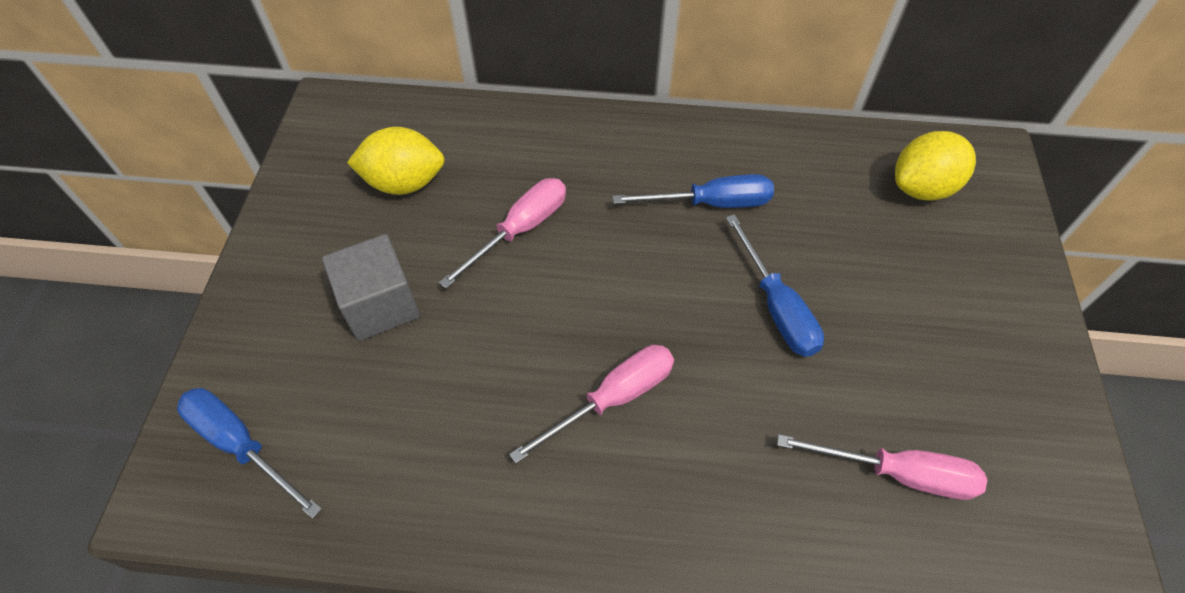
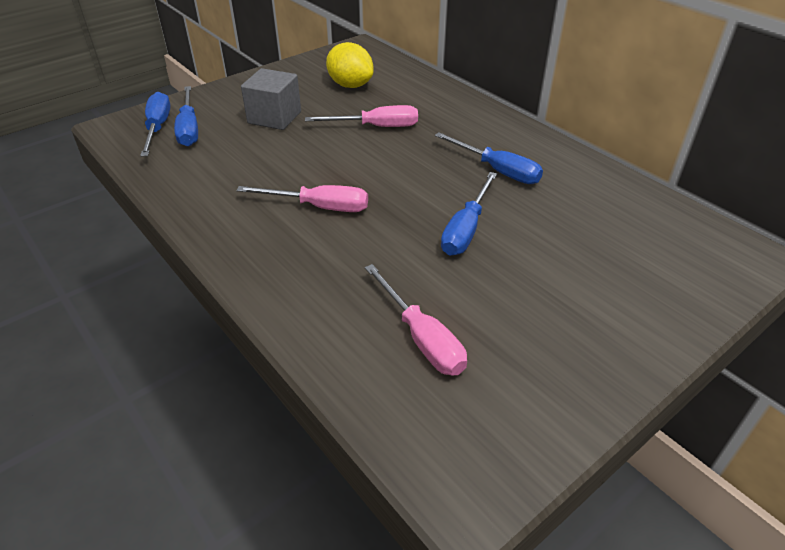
camera: 45 degrees right, 15 degrees down
(290, 411) = (189, 129): none -> blue screwdriver
(922, 188) = (662, 239): yellow lemon -> none

